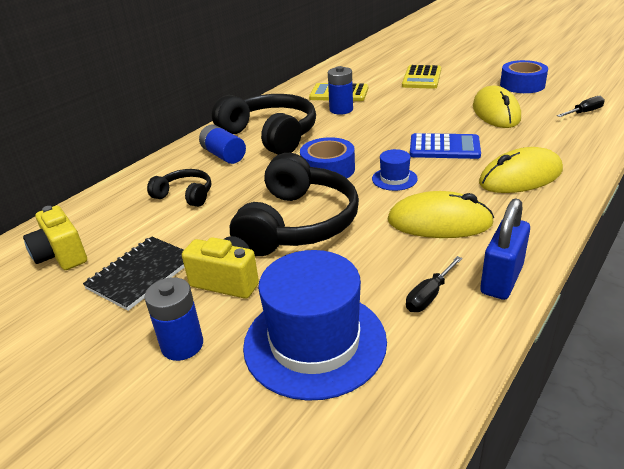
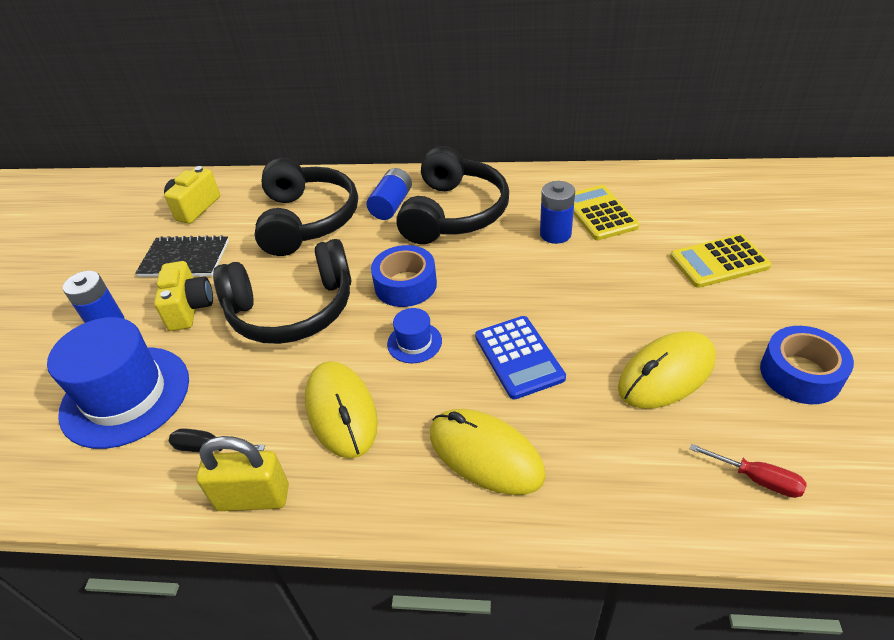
camera: 60 degrees right, 10 degrees up
(185, 195) = (307, 220): black headphones -> black headphones, size x1.96
(501, 279) = (253, 498): blue padlock -> yellow padlock
(584, 112) = (757, 479): black screwdriver -> red screwdriver

